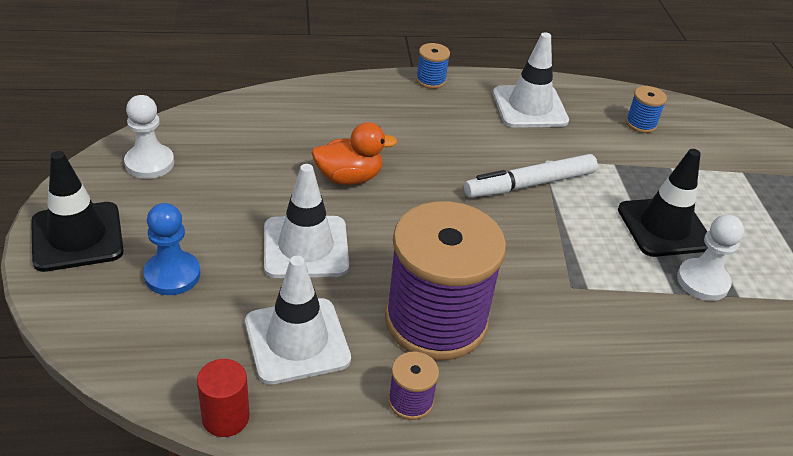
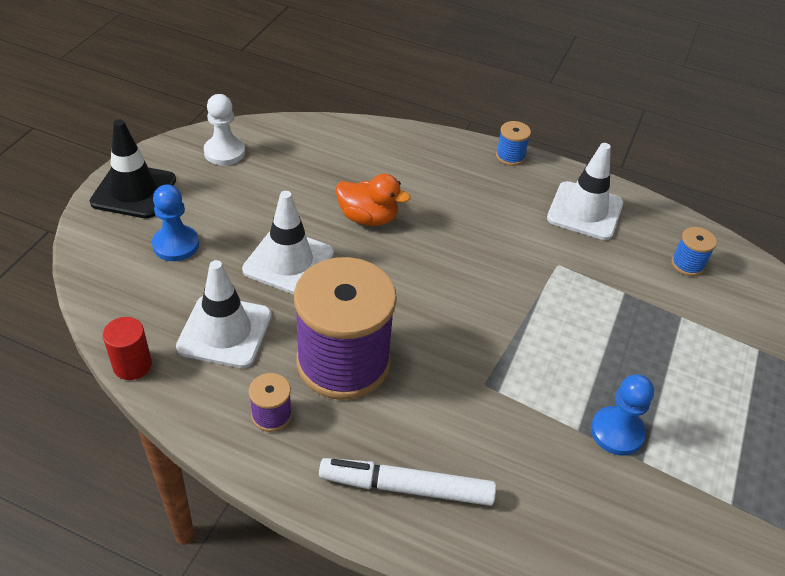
camera: 30 degrees right, 5 degrees up
(530, 184) = (523, 281): white marker -> white marker (406, 487)
(664, 227) = (622, 368): black traffic cone -> none
(702, 281) = (617, 432): white pawn -> blue pawn

